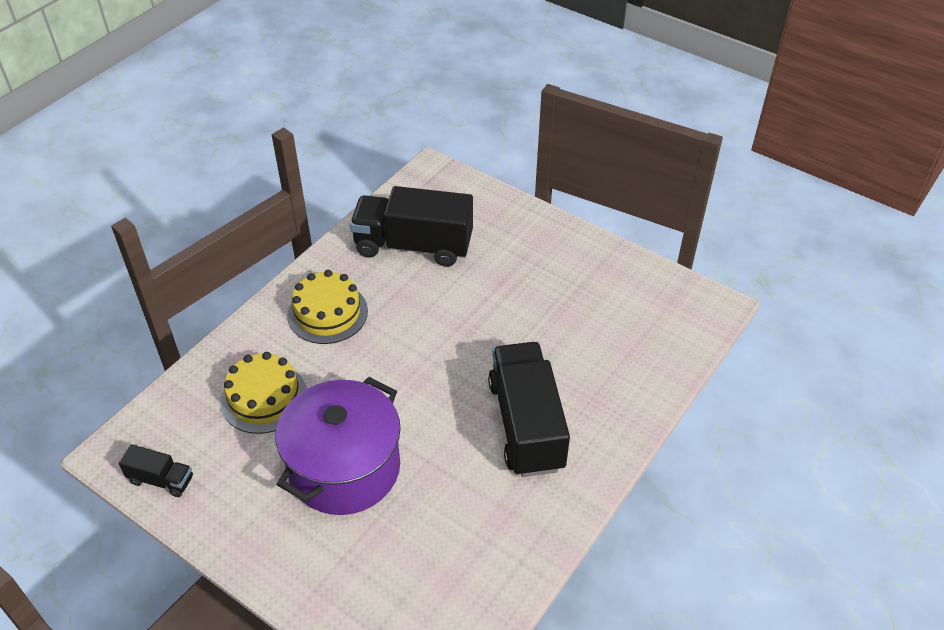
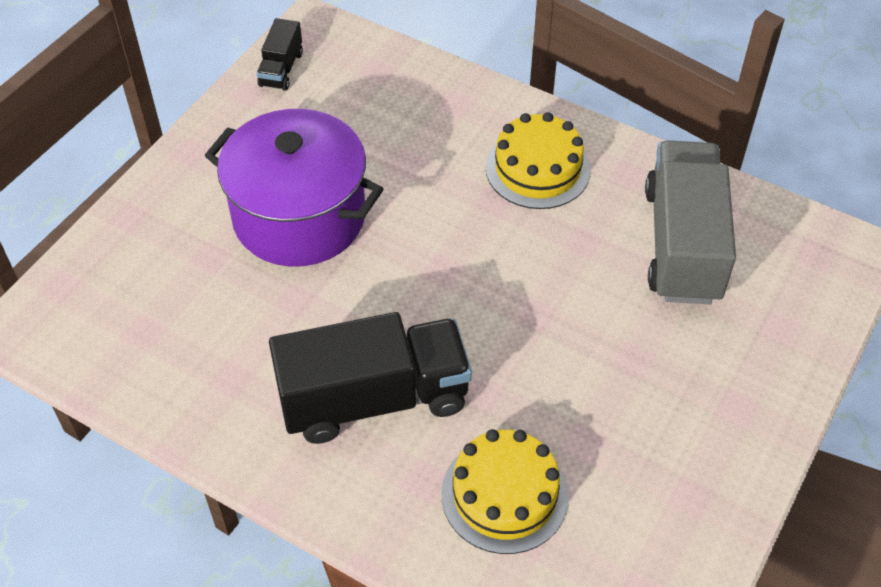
camera: 85 degrees right, 5 degrees up
(264, 398) = (396, 131): yellow cake -> yellow cake (504, 494)
(413, 246) = (682, 244): black truck -> grey truck

